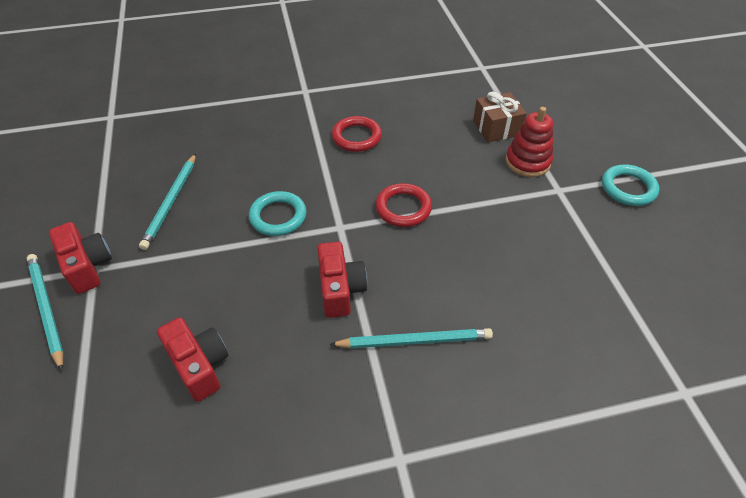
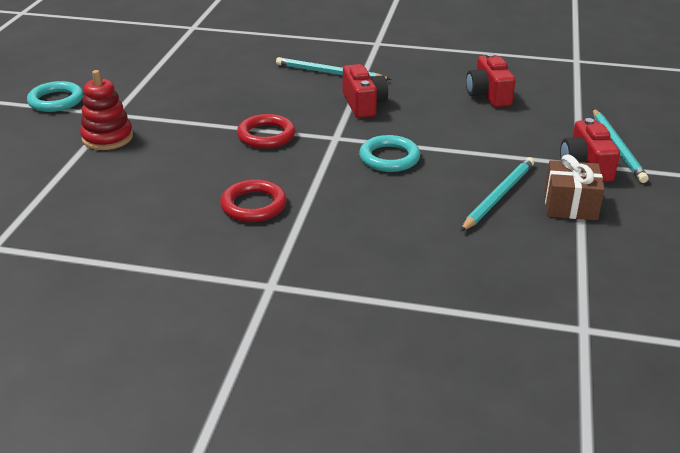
camera: 155 degrees left, 15 degrees down
(340, 289) = (363, 104): red camera -> red camera turned 150 degrees clockwise
(496, 128) = (91, 172): brown gift -> brown gift (570, 205)

